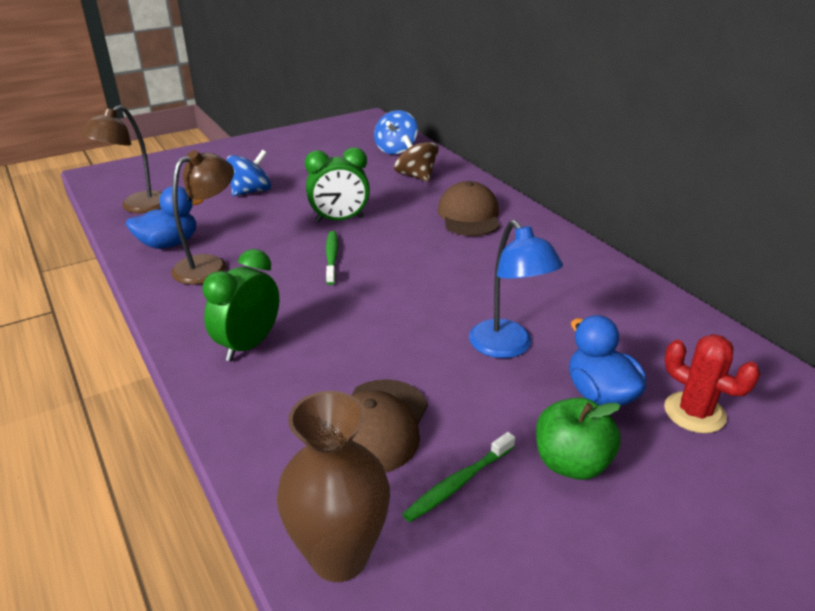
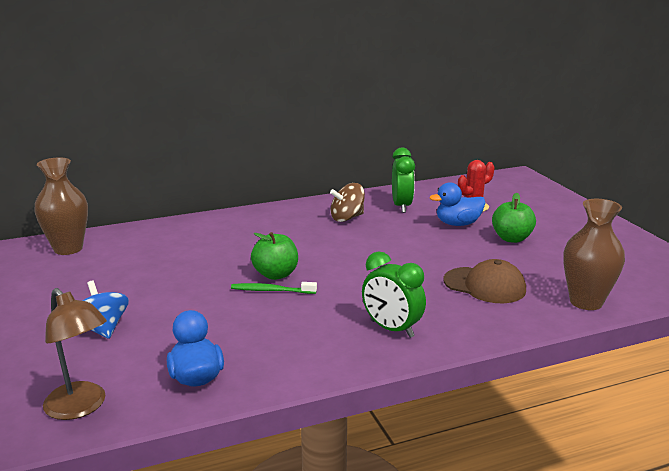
camera: 80 degrees left, 10 degrees down
(209, 265) = (256, 350): brown lamp -> none
(339, 220) = (204, 284): green clock -> green clock (401, 206)
(370, 255) = (276, 274): none -> green apple
(395, 149) = (68, 249): blue spinning top -> brown vase
(416, 176) = (140, 245): brown spinning top -> brown spinning top (347, 218)
(458, 483) = (529, 267): green toothbrush -> none
(469, 215) = (232, 232): brown cap -> none
(507, 347) = (411, 240): blue lamp -> none

